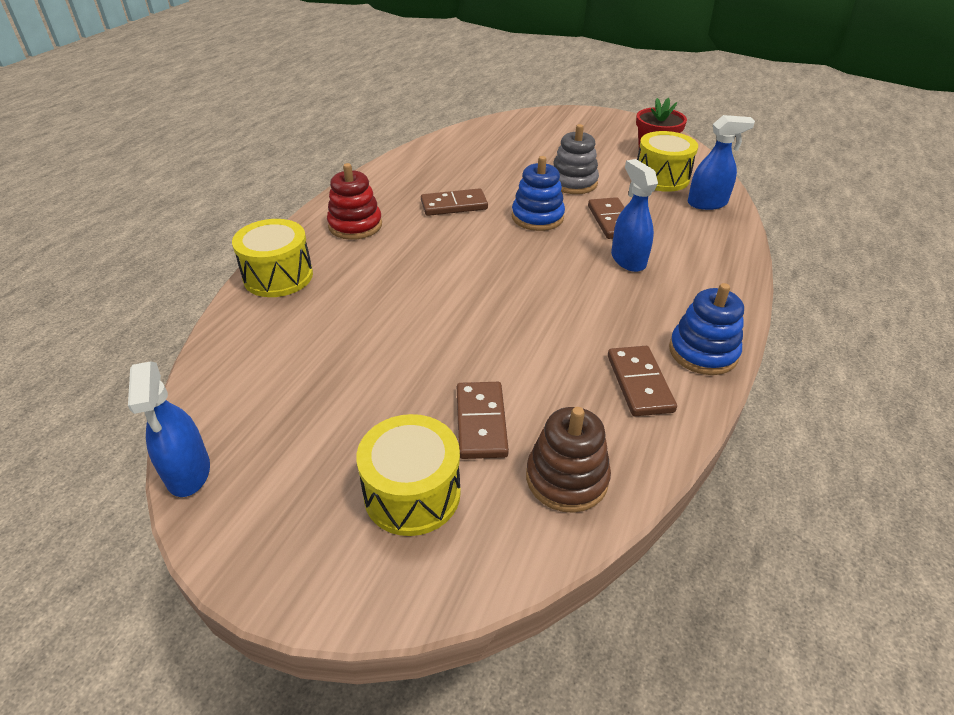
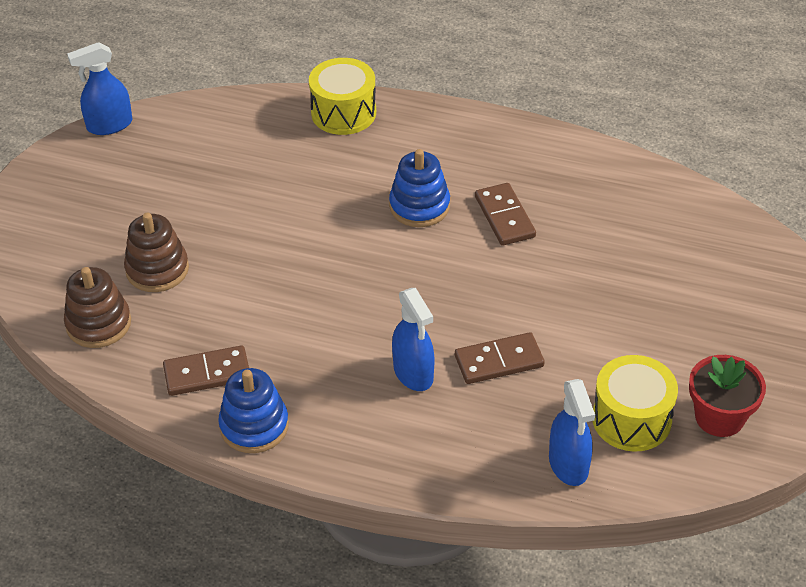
camera: 85 degrees right, 5 degrees up
(355, 225) = (444, 146): red stacking toy -> none
(412, 493) = (87, 239): yellow drum -> none
(481, 422) = (157, 269): brown domino -> brown stacking toy
(537, 217) = (493, 291): blue stacking toy -> blue stacking toy (419, 206)
(573, 183) = (591, 323): grey stacking toy -> none
(628, 260) = (413, 373): blue spray bottle -> blue spray bottle turned 90 degrees clockwise

